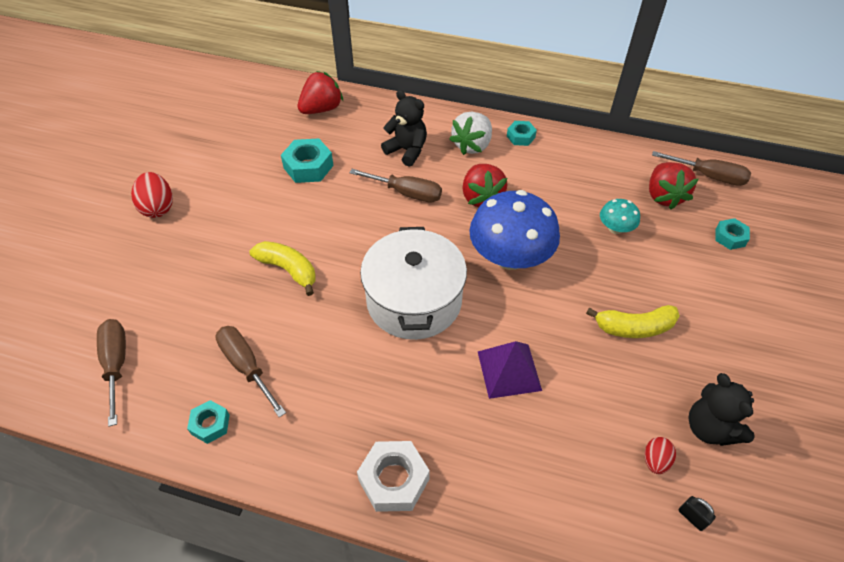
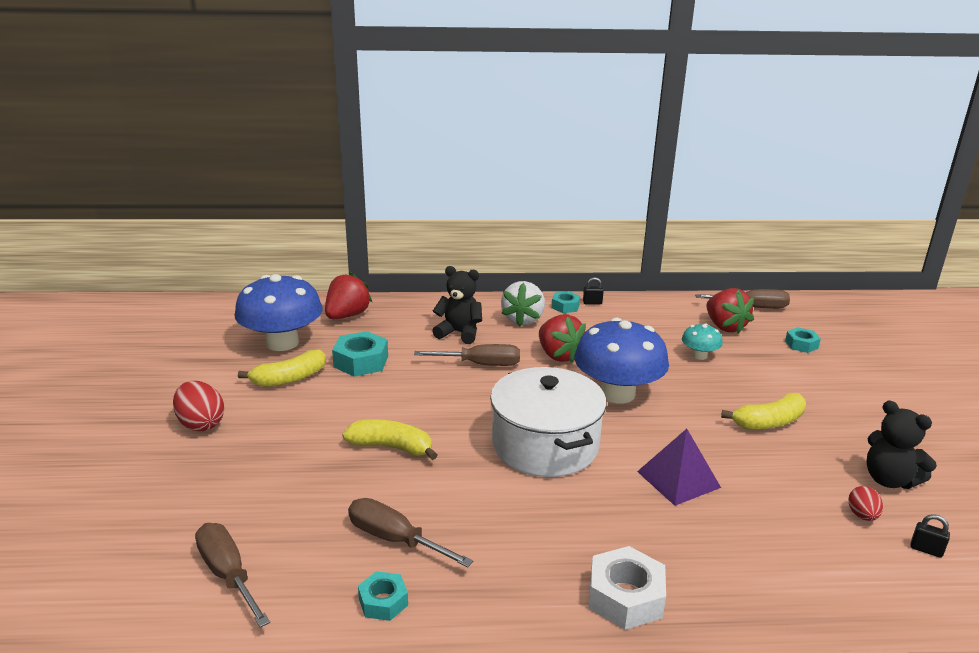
camera: 20 degrees left, 25 degrees down
(243, 173) = (289, 379): none -> yellow banana
(255, 131) = (282, 343): none -> blue mushroom
(549, 137) = (592, 303): none -> black padlock

